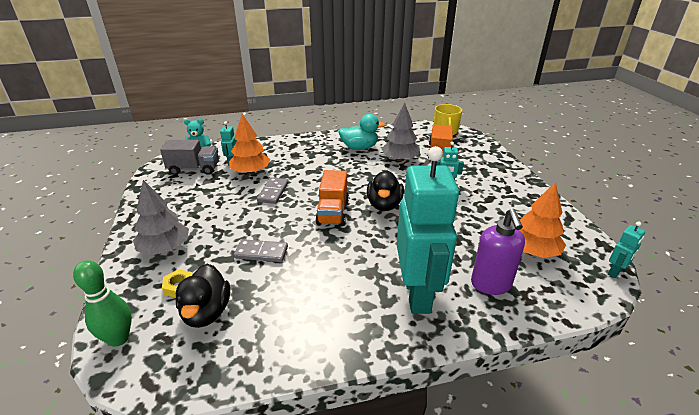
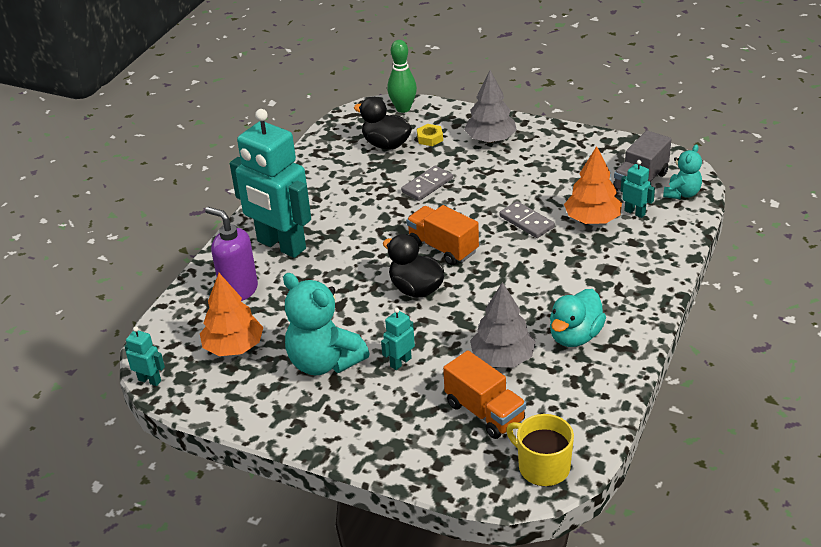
camera: 130 degrees right, 5 degrees up
(485, 208) = (324, 362): none -> turquoise teddy bear
(615, 272) = (150, 380): turquoise robot -> turquoise robot turned 120 degrees clockwise

